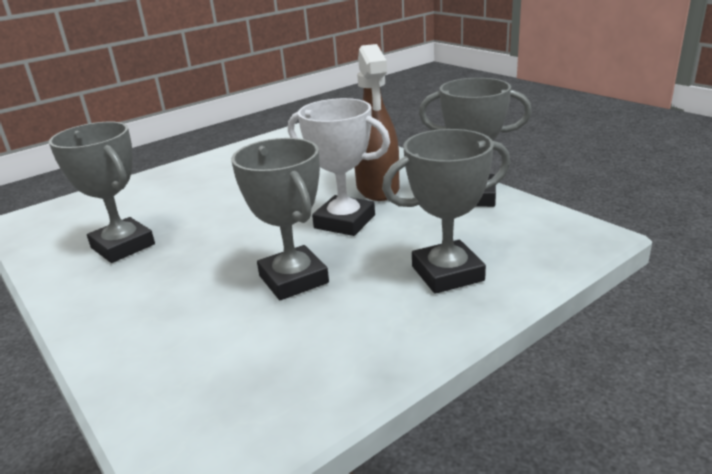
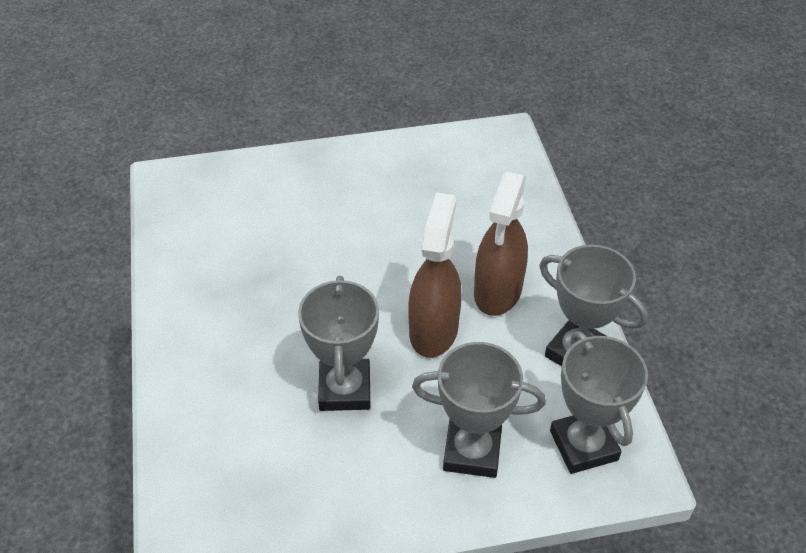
camera: 25 degrees right, 20 degrees up
(123, 246) = (233, 266): grey trophy -> grey trophy (583, 445)
(344, 222) = (433, 330): white trophy -> brown spray bottle

